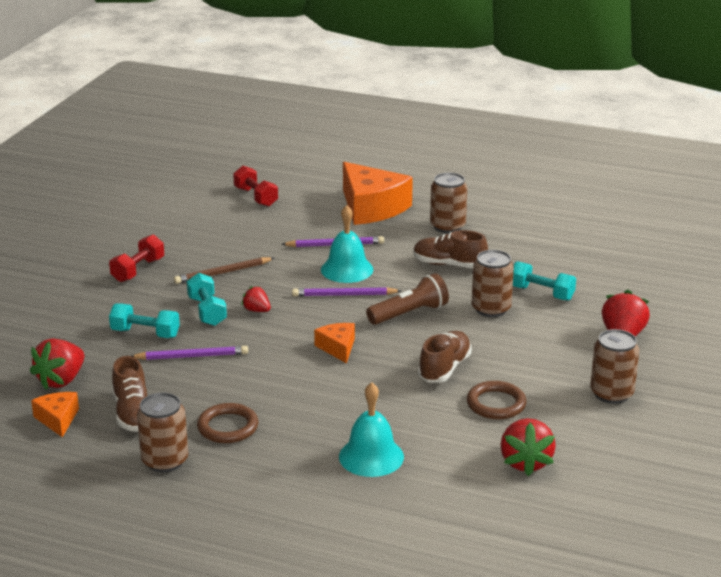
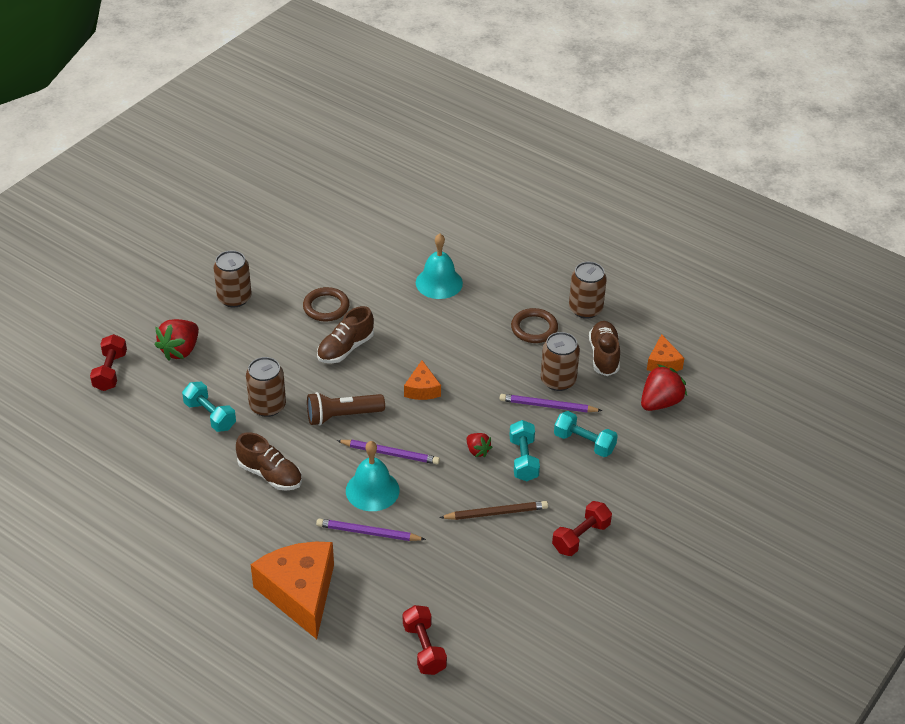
camera: 165 degrees left, 15 degrees up
(447, 226) = (236, 537): brown can -> brown can (558, 380)
(525, 462) = (336, 257): red strawberry -> none
(674, 308) = (110, 371): none -> red dumbbell

